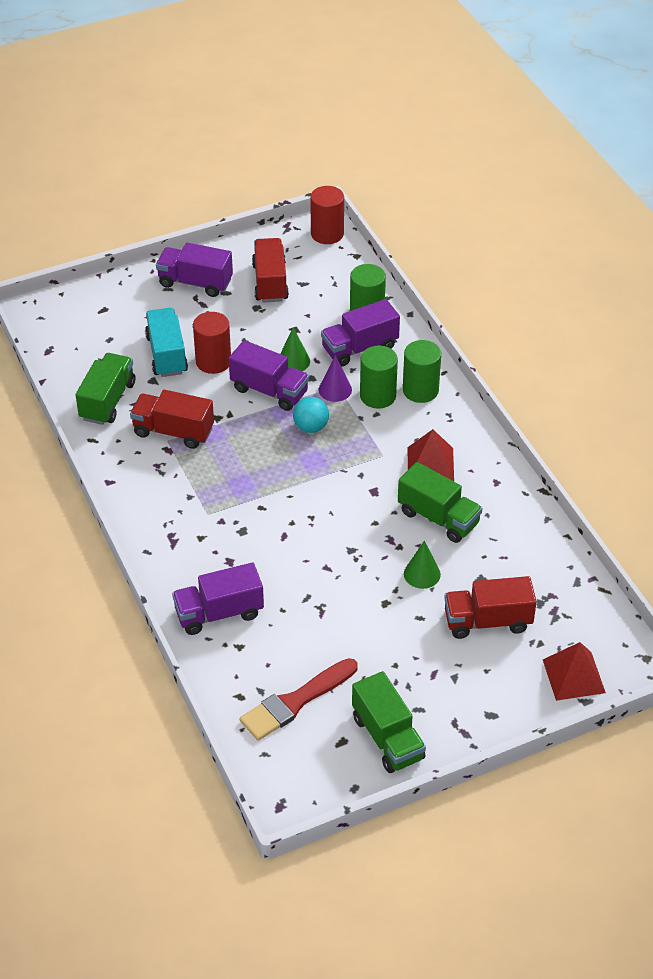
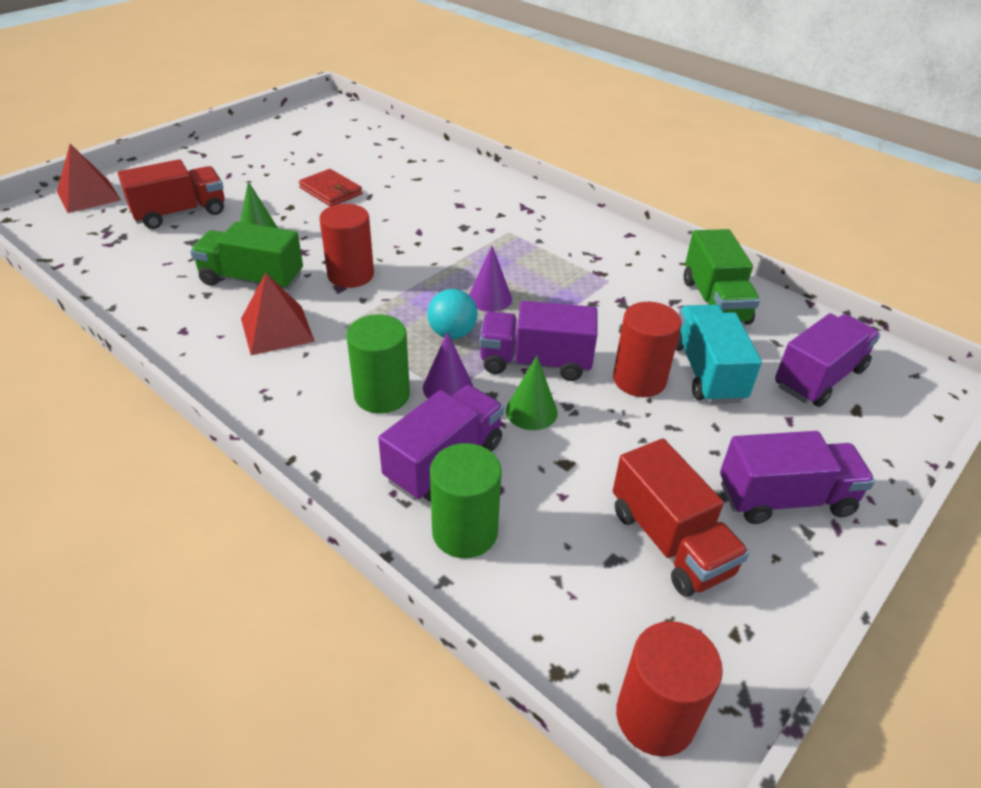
camera: 155 degrees right, 5 degrees down
(167, 354) = (706, 372): turquoise truck -> turquoise truck turned 150 degrees counterclockwise
(173, 431) = (610, 290): red truck -> none
(219, 613) = (443, 174): purple truck -> purple truck (819, 378)
(267, 449) = (490, 298): none -> purple cone
(295, 702) = (344, 143): red brush -> none
(340, 616) = (331, 191): none -> red wallet
(360, 501) = (350, 275): none -> red cylinder
(387, 738) = (259, 139): green truck -> none
(420, 390) = (320, 420): green cylinder -> none

